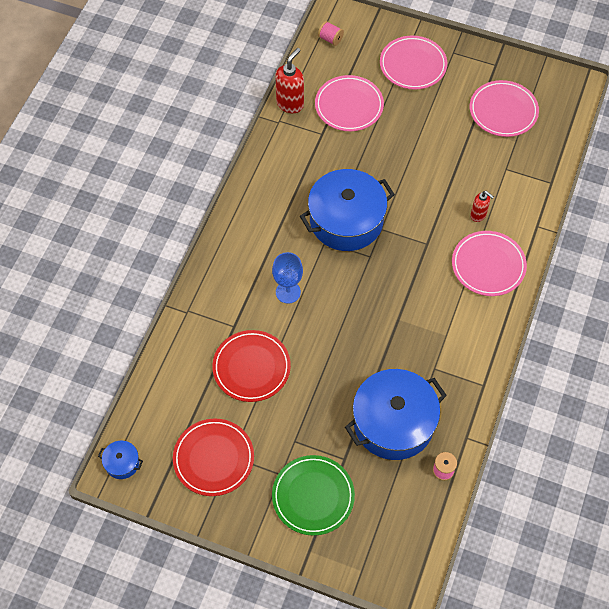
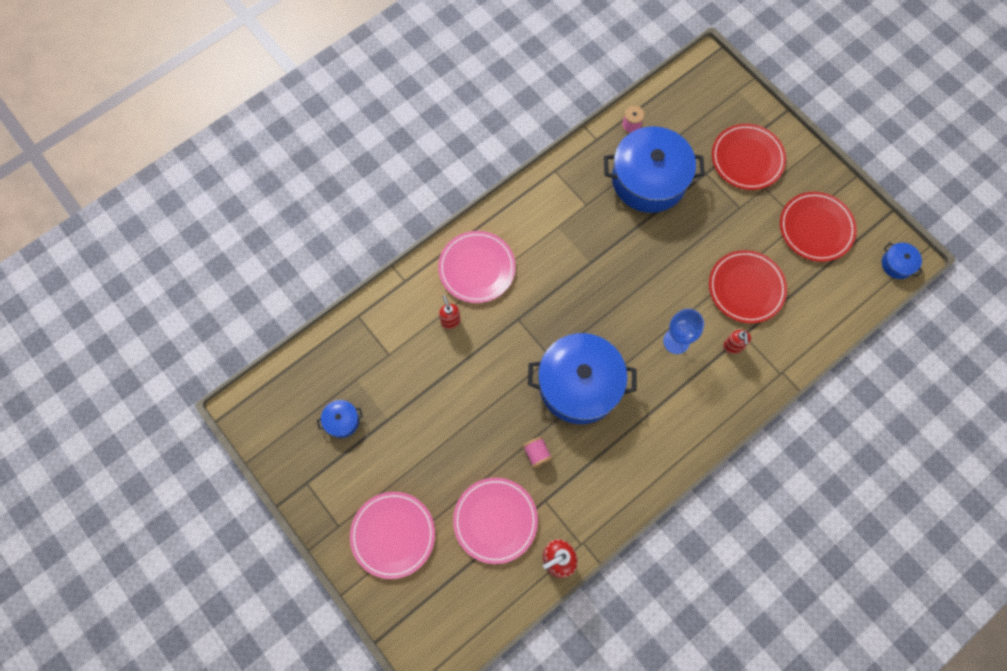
camera: 150 degrees left, 10 degrees up
(238, 311) = (732, 347): none -> red soap dispenser
(313, 496) = (747, 159): green plate -> red plate
(330, 39) = (460, 628): pink spool -> pink spool (537, 454)
(503, 111) = (342, 421): pink plate -> blue pot

